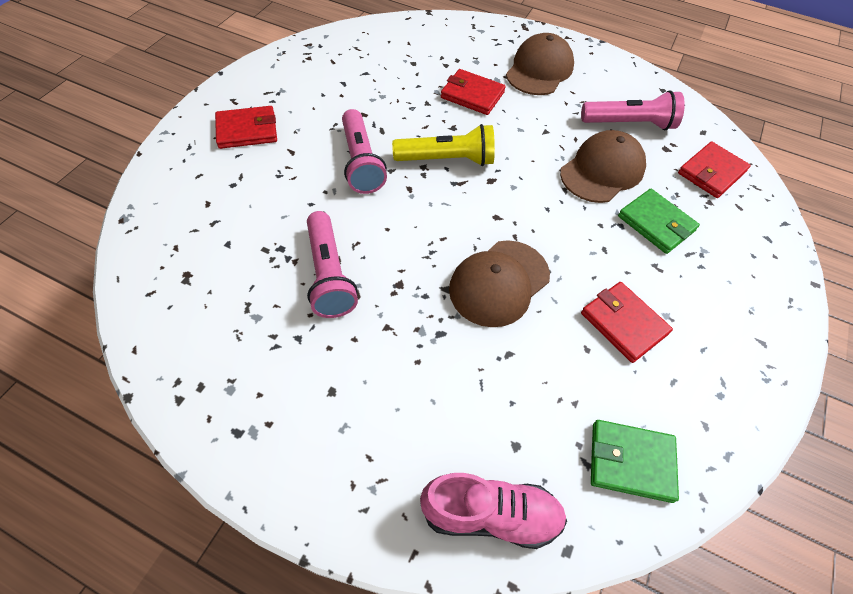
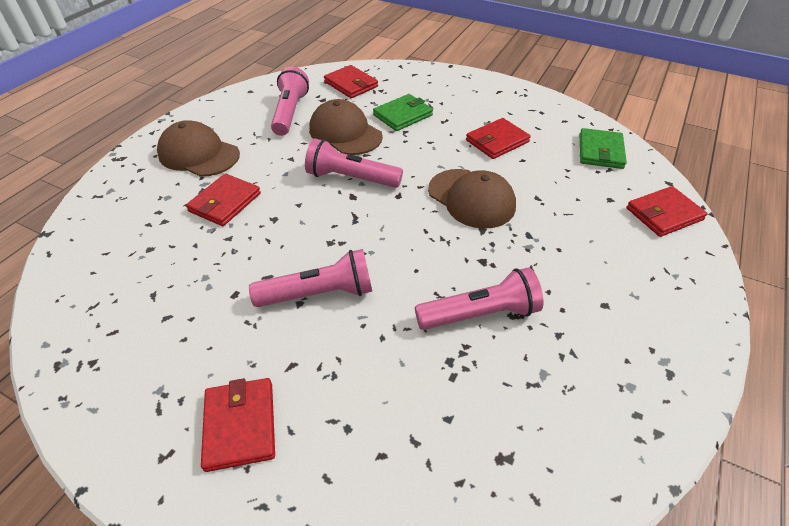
camera: 85 degrees left, 10 degrees down
(447, 160) = (322, 224): yellow flashlight -> none
(490, 515) = (664, 214): pink shoe -> red wallet
(520, 178) = (351, 178): none -> pink flashlight

